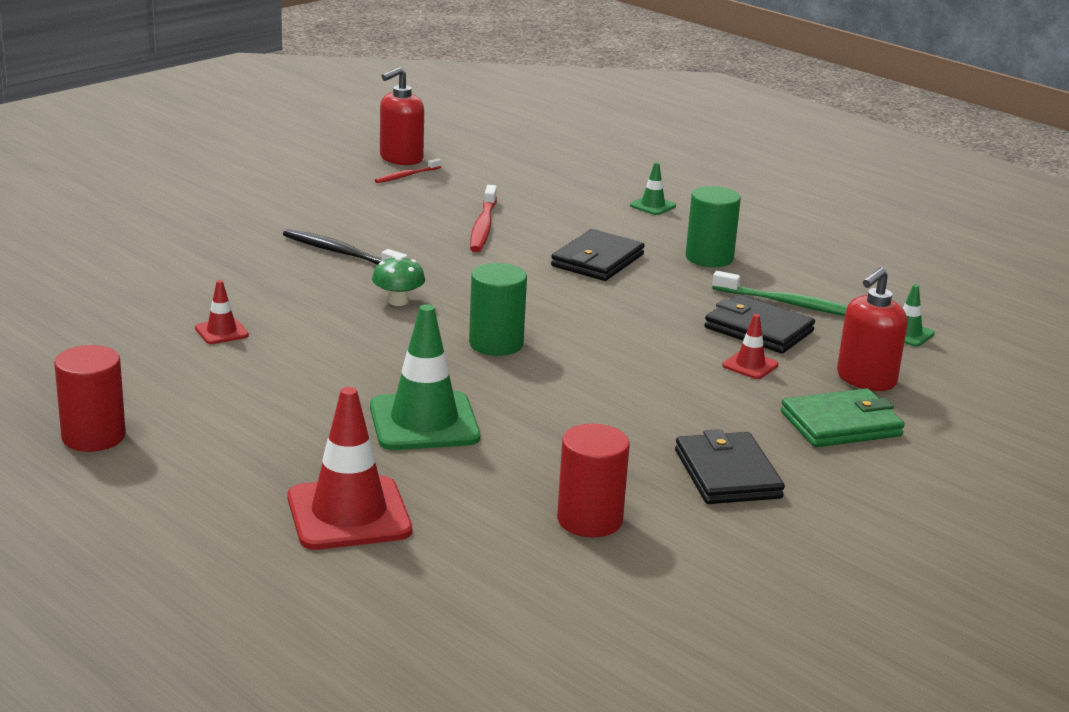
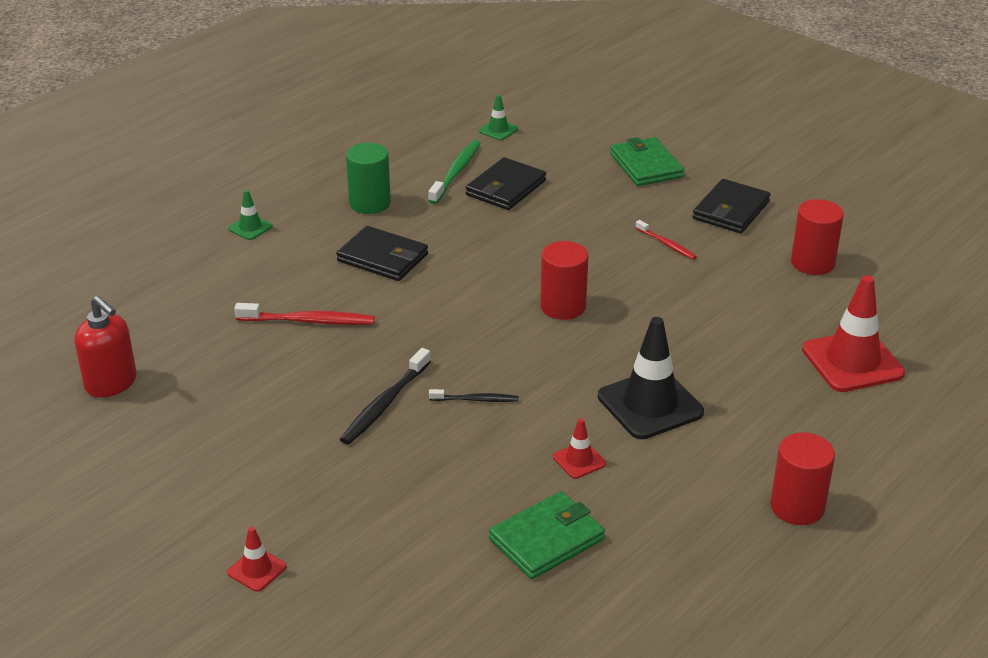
camera: 90 degrees left, 10 degrees up
(115, 309) = (547, 539): none -> green wallet
(300, 375) = (650, 404): none -> black traffic cone
(336, 291) = (475, 400): none -> black toothbrush
(398, 301) = (490, 362): green mushroom -> none
(407, 176) = (166, 376): red toothbrush -> red toothbrush (666, 244)
(424, 422) = (707, 336): green traffic cone -> none
(496, 344) = (563, 306): green cylinder -> red cylinder
(727, 474) = (730, 210): black wallet -> black wallet turned 45 degrees counterclockwise
(750, 365) = (568, 194): red traffic cone -> red traffic cone (257, 570)
(866, 380) = (577, 152): red soap dispenser -> none

